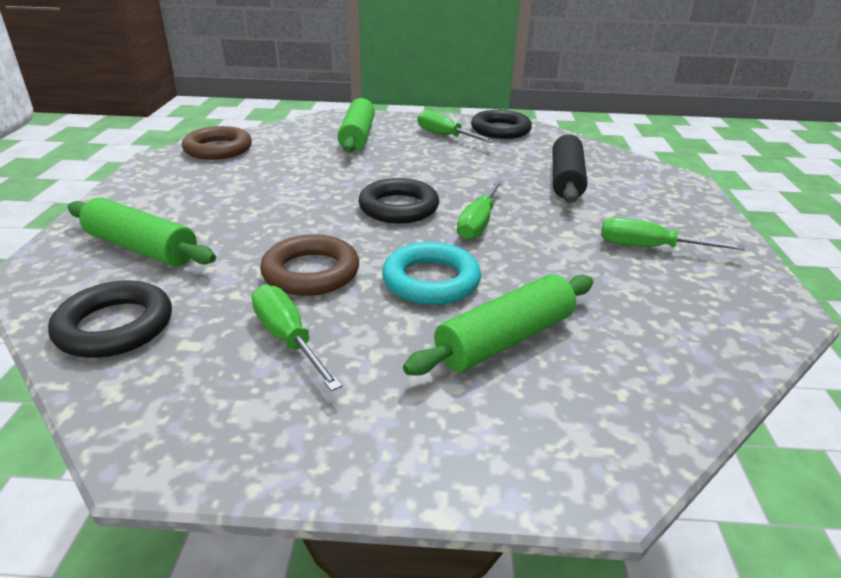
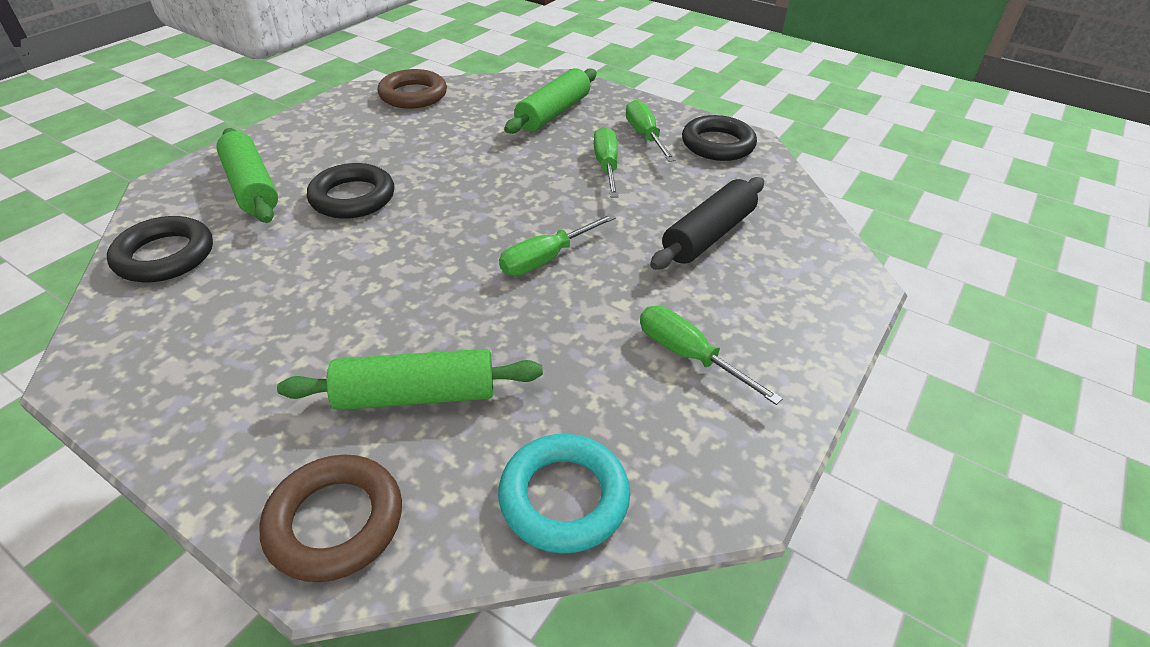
camera: 30 degrees right, 10 degrees up
(288, 338) = (258, 317): green screwdriver -> green screwdriver (606, 166)
(311, 272) = (343, 259): brown ring -> brown ring (335, 522)
(398, 207) = (493, 214): black ring -> black ring (352, 197)
(431, 280) = (427, 307): turquoise ring -> turquoise ring (564, 497)

